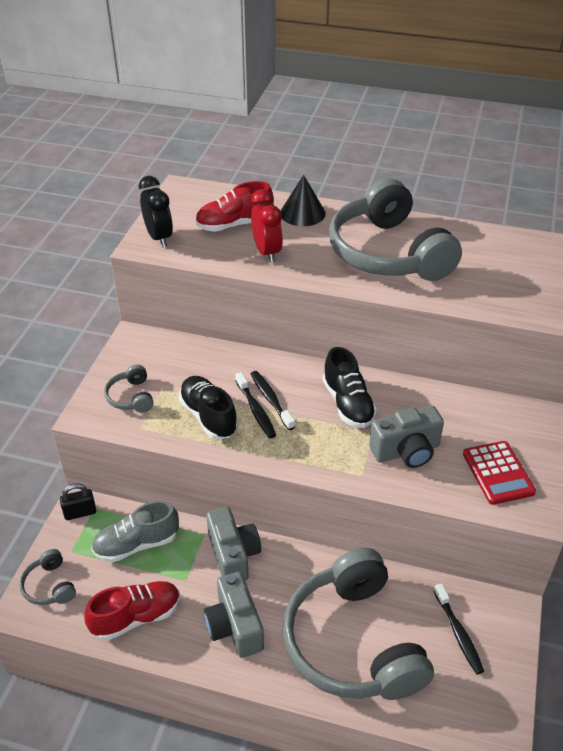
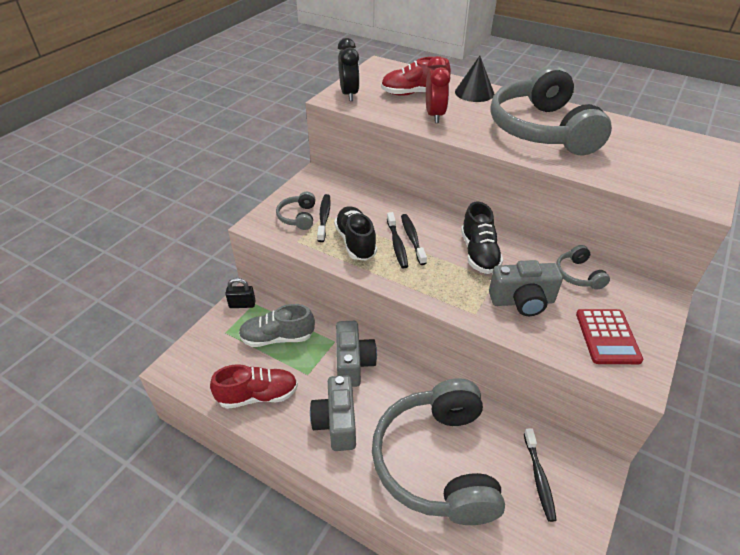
camera: 15 degrees right, 0 degrees up
(49, 586) = (199, 355): grey headphones -> grey headphones (578, 275)
(162, 392) = (324, 217): none -> black toothbrush

